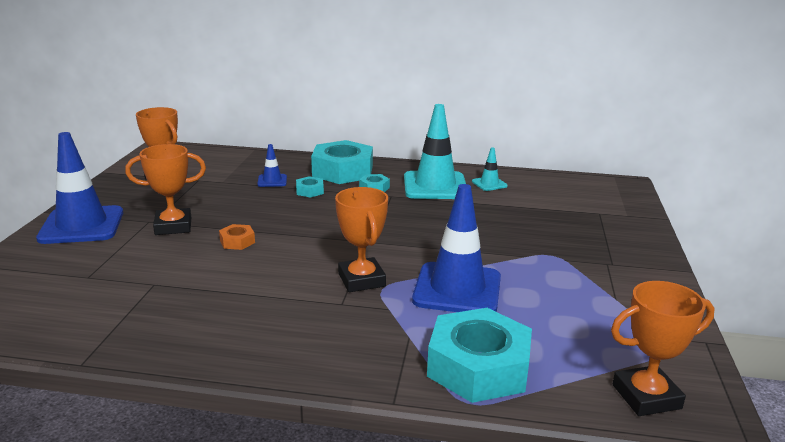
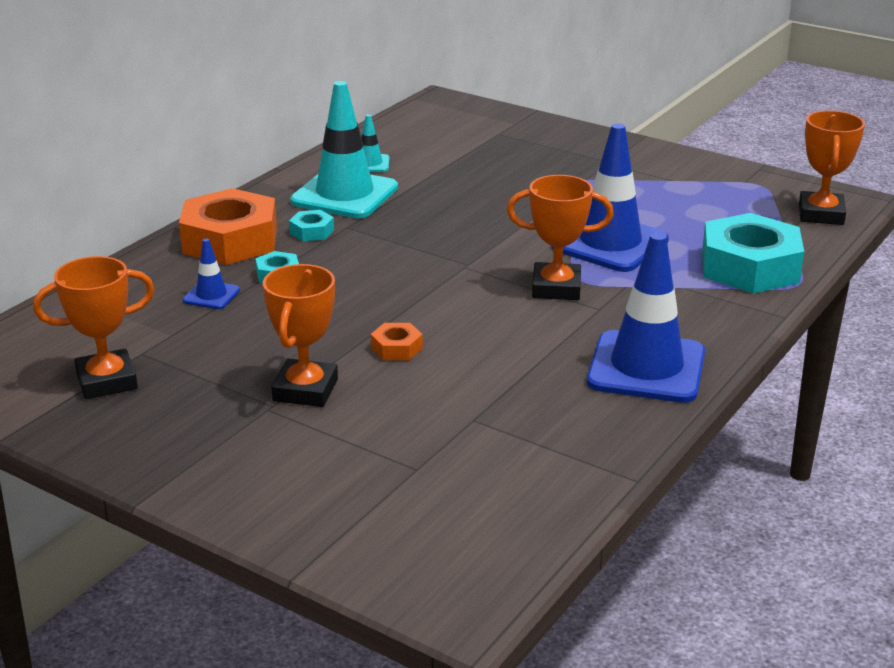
camera: 65 degrees left, 5 degrees up
(82, 225) = (231, 468): blue traffic cone -> blue traffic cone (646, 368)
(342, 171) = (230, 240): turquoise nut -> orange nut

